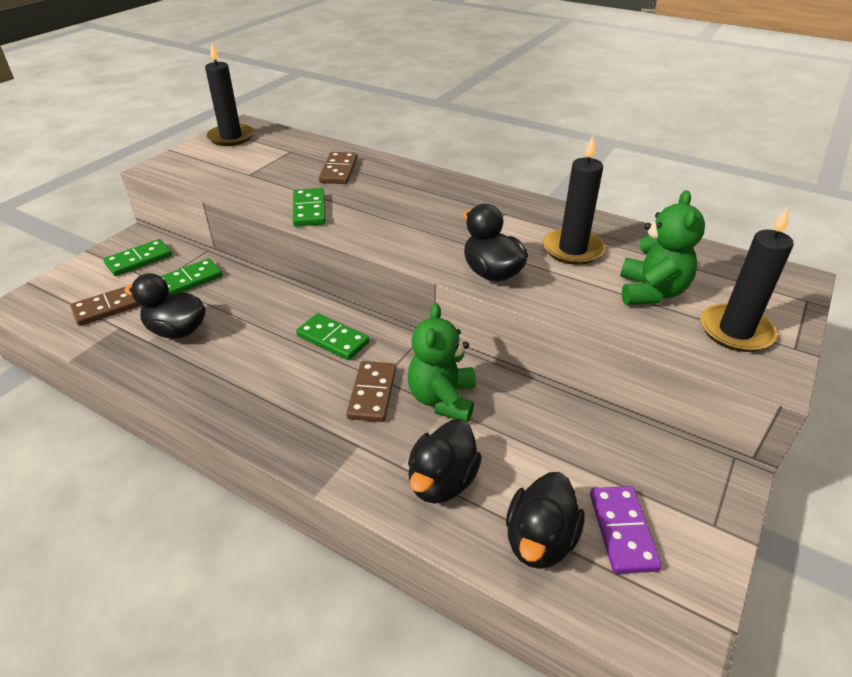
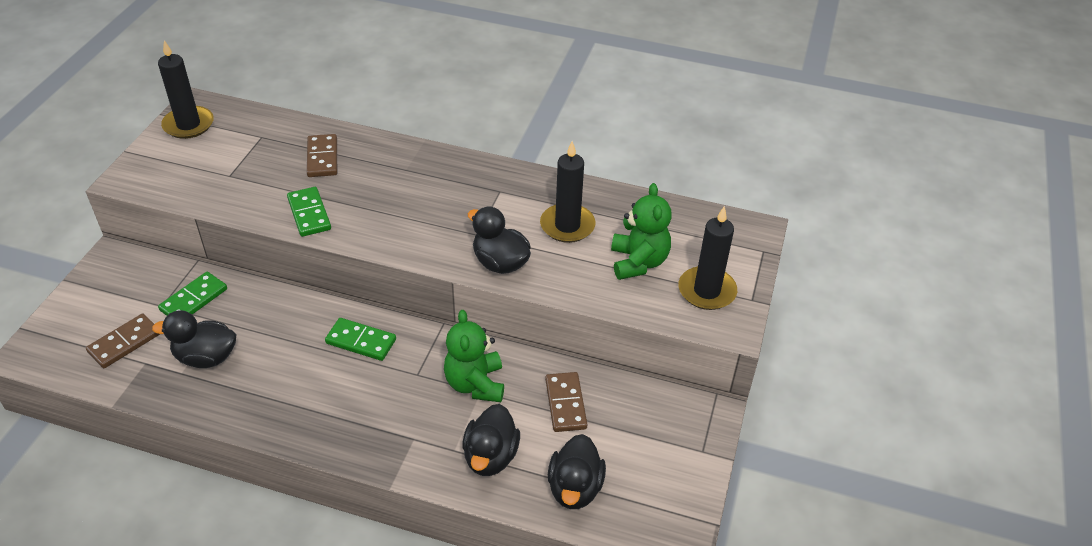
camera: 15 degrees left, 5 degrees up
(139, 260) = (129, 283): green domino -> none
(372, 393) = (413, 389): brown domino -> brown domino (565, 404)
(622, 531) = (635, 469): purple domino -> none

